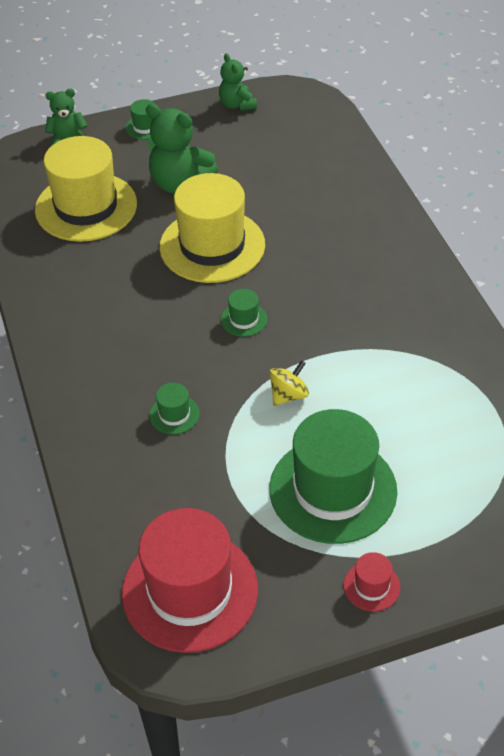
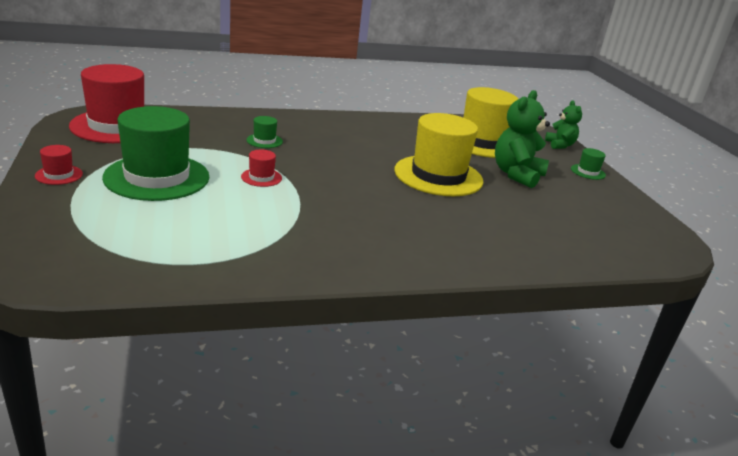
camera: 90 degrees right, 20 degrees down
(237, 105) = (640, 213): green teddy bear -> none
(244, 319) = (350, 174): green hat -> none
(288, 395) = (261, 177): yellow spinning top -> red hat

